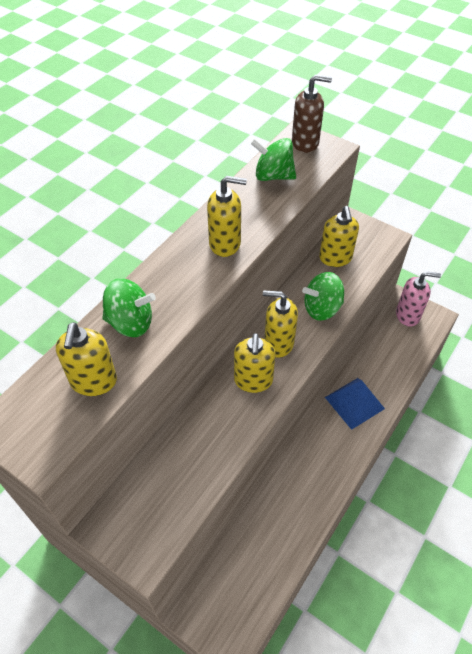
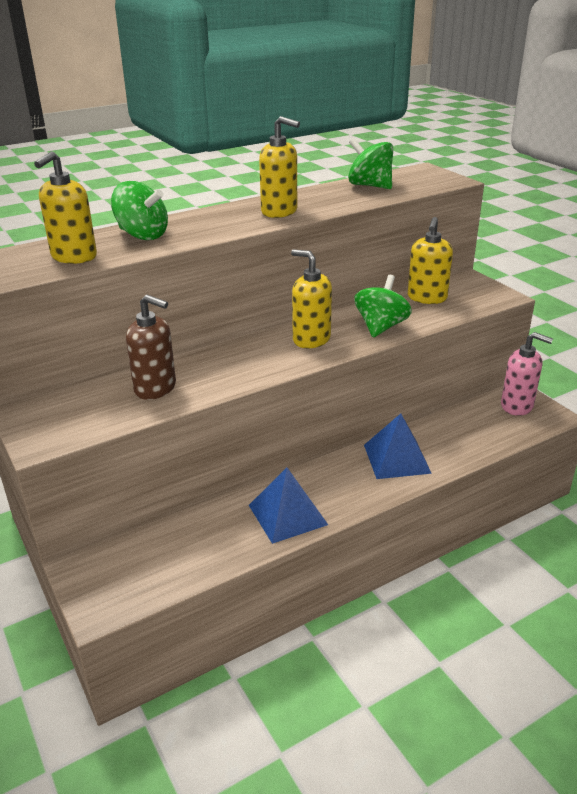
camera: 25 degrees right, 20 degrees down
(253, 381) = (261, 357): yellow soap dispenser -> none
(305, 143) = (424, 174): brown soap dispenser -> brown soap dispenser (155, 388)
(310, 491) = (287, 514): none -> blue pyramid
(322, 308) = (381, 327): green spinning top -> green spinning top turned 105 degrees clockwise

